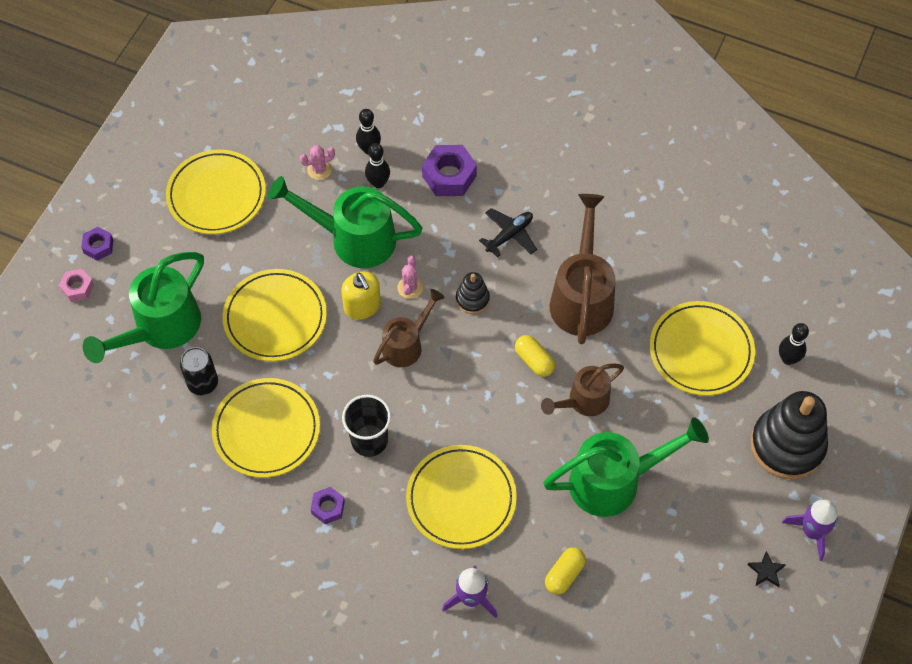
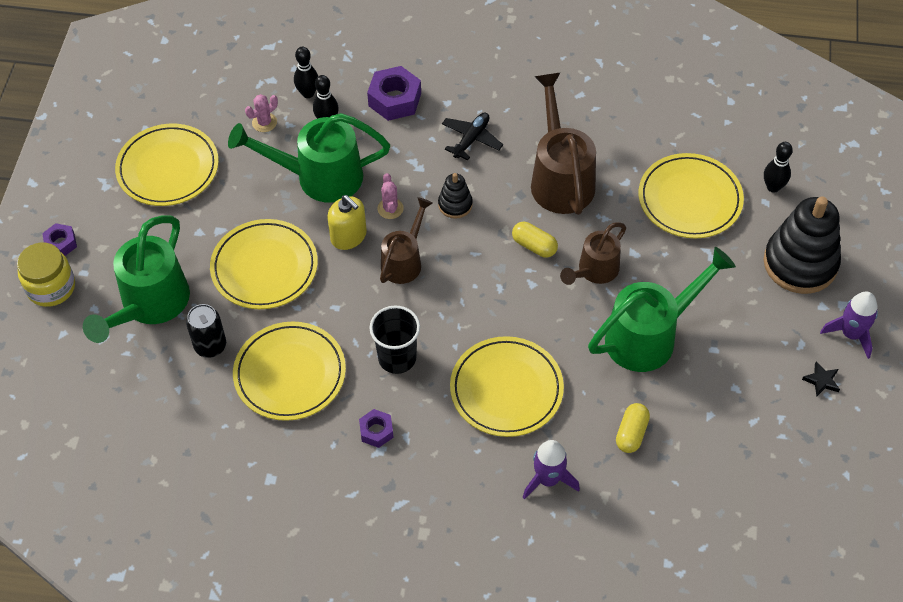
camera: 15 degrees left, 5 degrees down
(77, 288) = (51, 287): pink nut -> yellow jar

